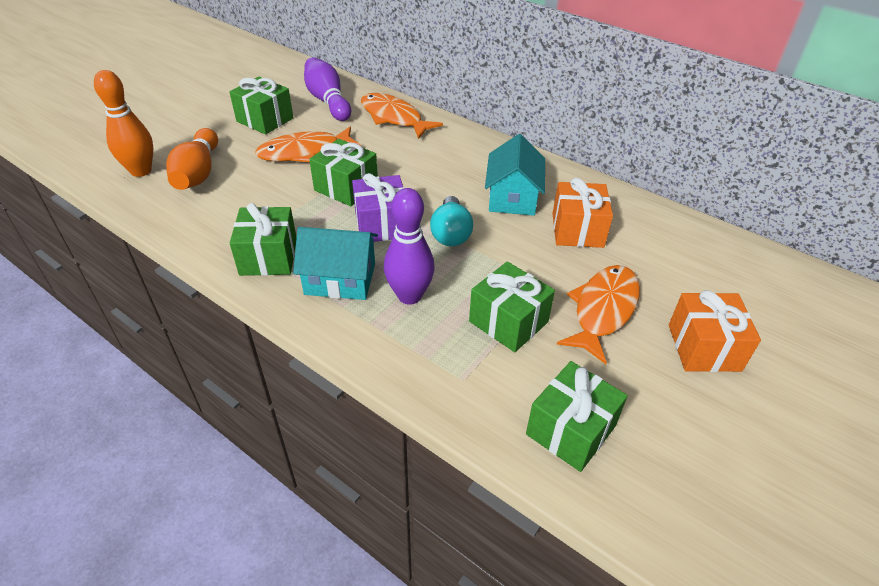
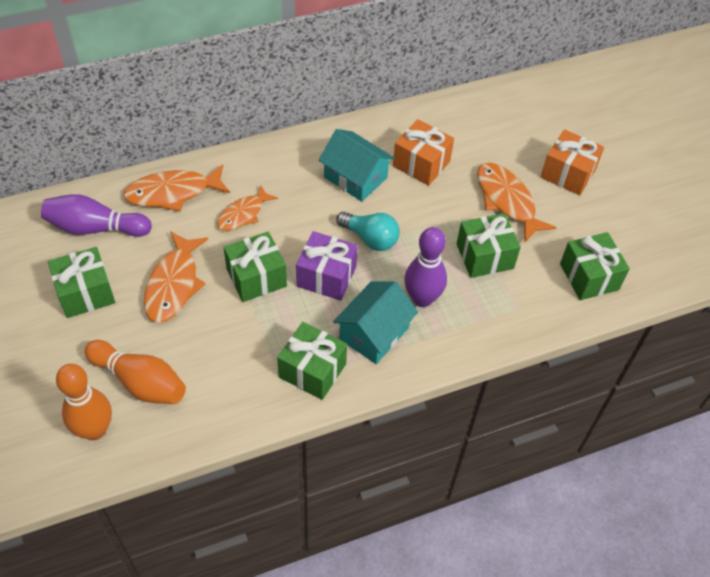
camera: 60 degrees left, 10 degrees up
(406, 156) = (243, 214): none -> orange fish

